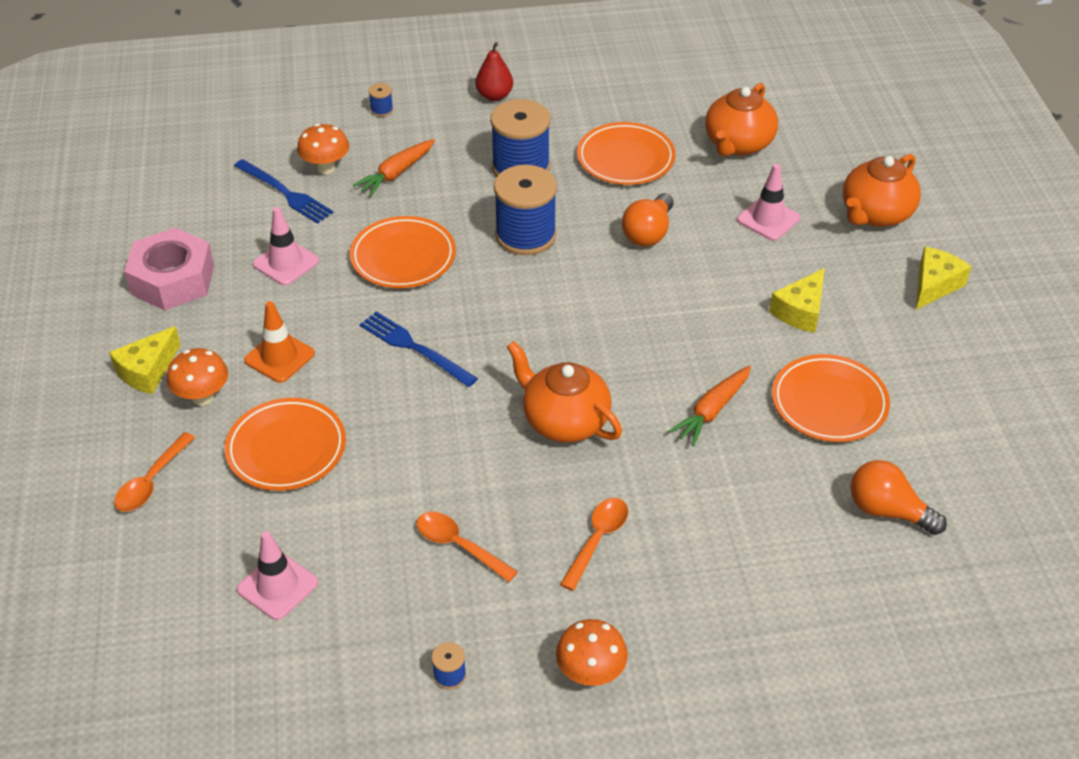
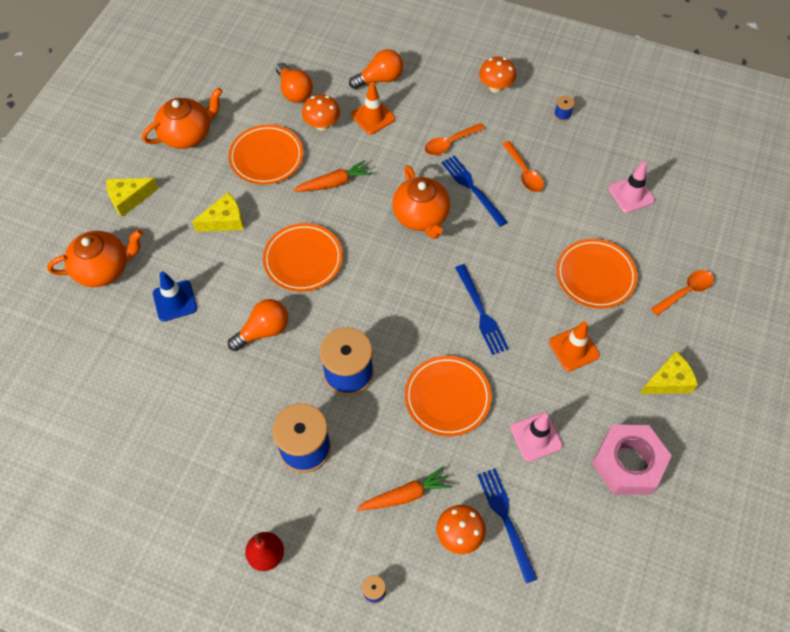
camera: 150 degrees left, 15 degrees up
(202, 396) = (636, 341): orange mushroom -> orange mushroom (322, 125)
(519, 488) = (472, 189): none -> blue fork
(625, 158) = (220, 414): orange plate -> orange plate (303, 260)
(738, 144) = (127, 383): orange teapot -> orange teapot (187, 134)
(740, 527) = (373, 117): none -> orange traffic cone
(768, 219) = (175, 301): pink traffic cone -> blue traffic cone
(784, 594) = (380, 79): none -> orange light bulb

